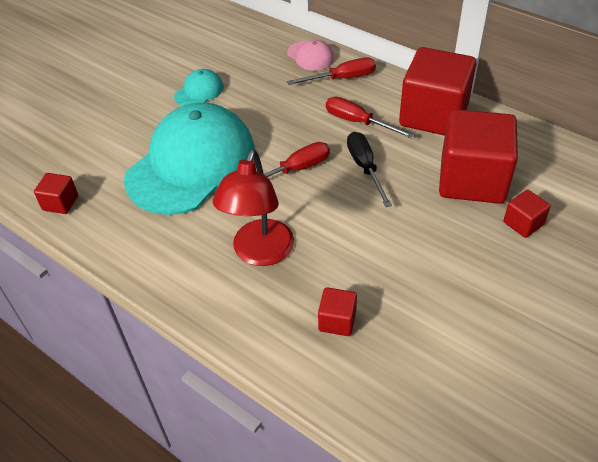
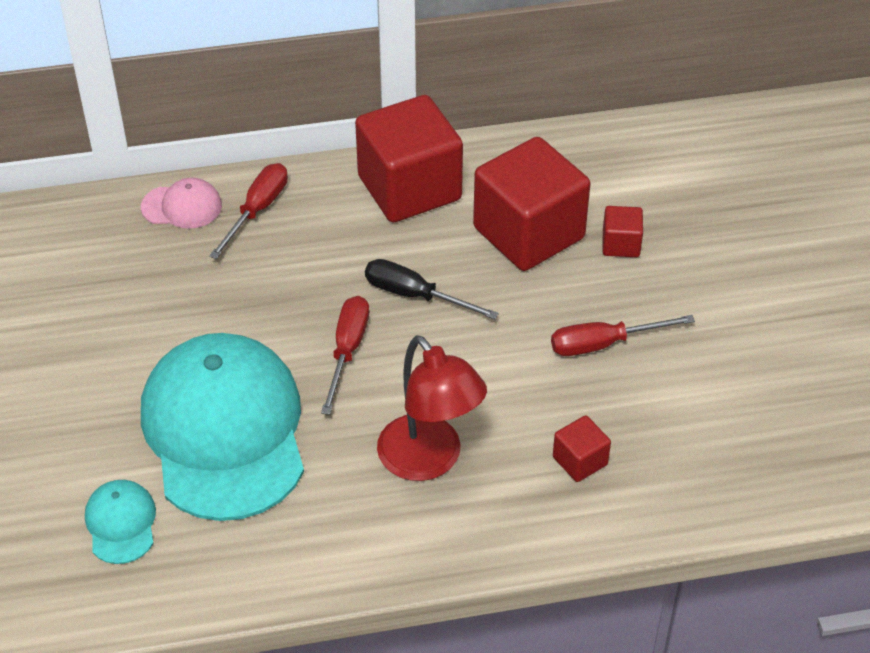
camera: 50 degrees left, 0 degrees up
(60, 203) = (134, 591): red cube -> none
(199, 91) = (106, 343): turquoise cap -> turquoise cap (121, 523)
(358, 122) = (342, 250): red screwdriver -> red screwdriver (604, 344)

